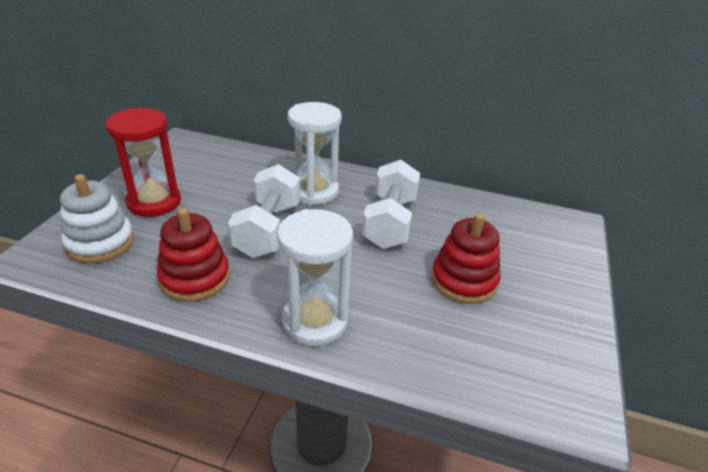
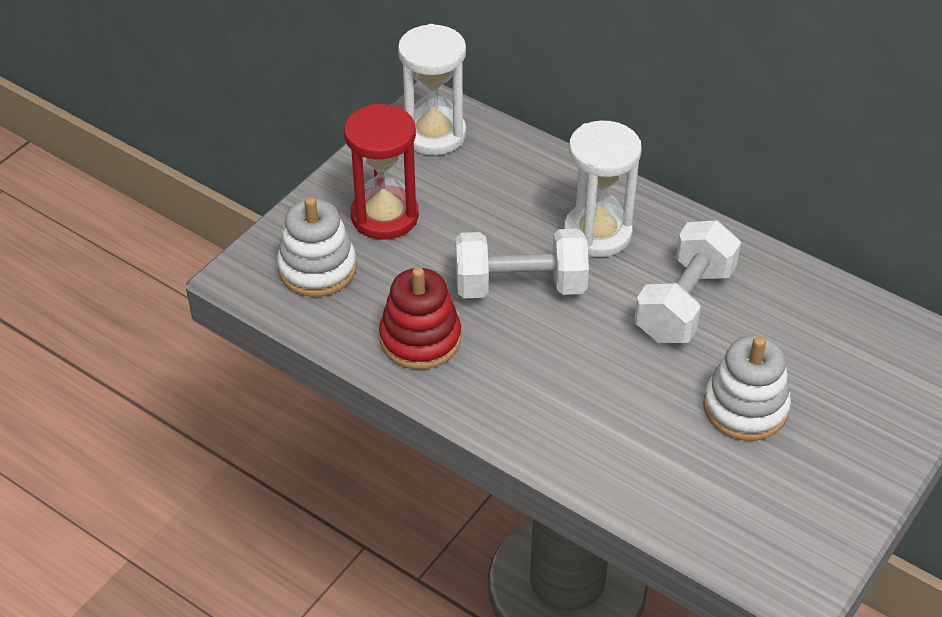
camera: 20 degrees right, 10 degrees up
(268, 230) = (520, 286): white dumbbell -> white dumbbell turned 60 degrees clockwise
(315, 321) = (544, 422): white hourglass -> white hourglass (434, 134)
(464, 280) = (745, 408): red stacking toy -> white stacking toy

